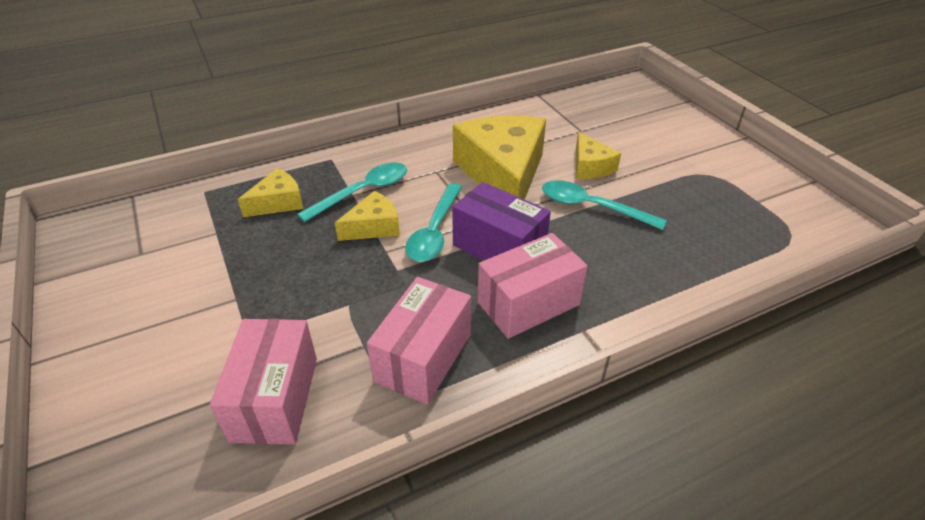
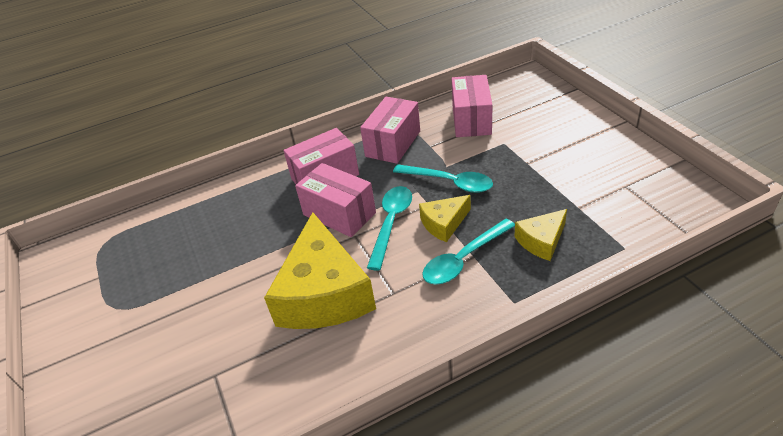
camera: 175 degrees left, 0 degrees up
(499, 247) = (339, 214): purple box -> pink box
(590, 166) = (230, 310): yellow cheese -> none
(591, 207) = (250, 258): turquoise spoon -> turquoise spoon (449, 182)

